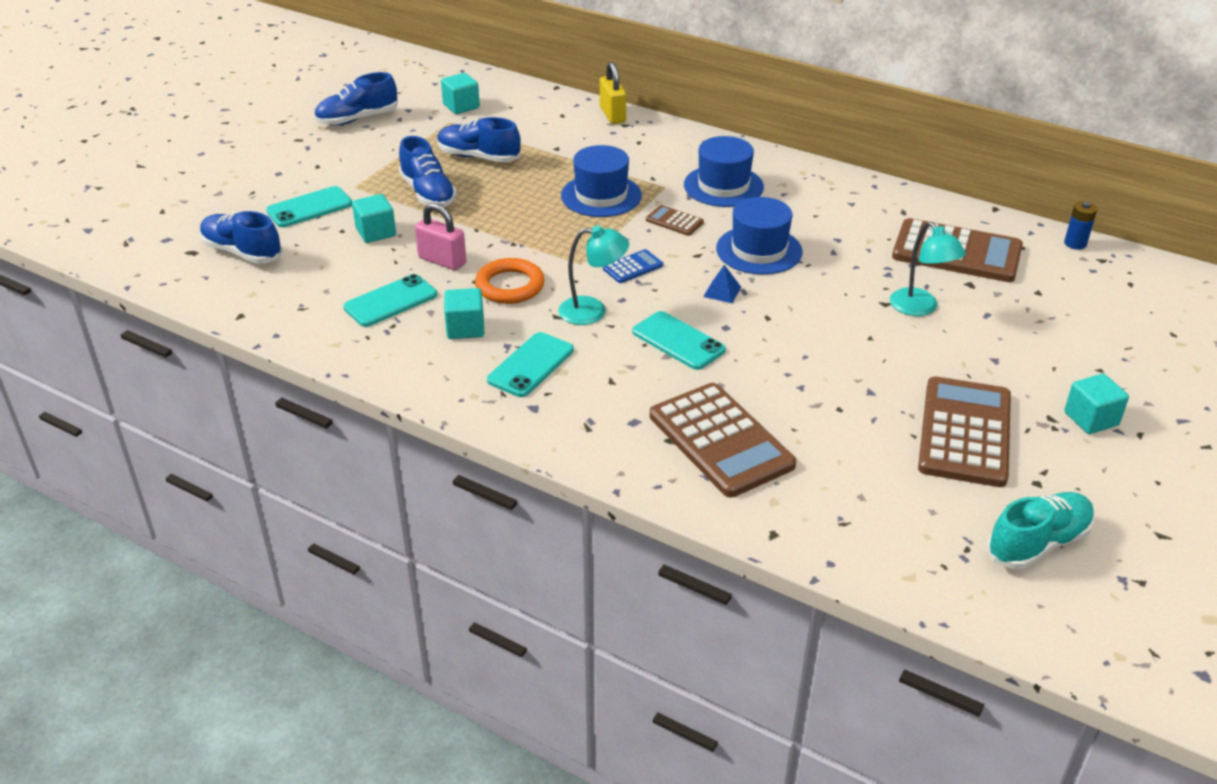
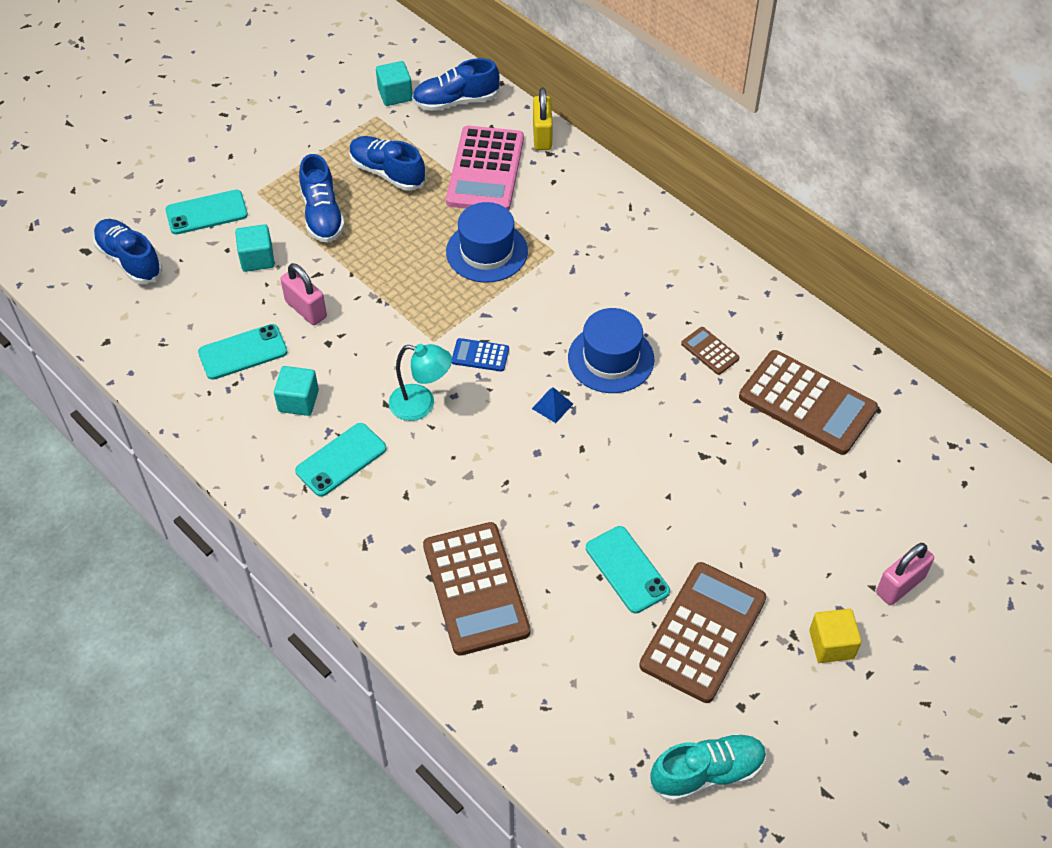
camera: 15 degrees right, 15 degrees up
(357, 119) = (288, 95): blue shoe -> blue shoe (456, 101)
(510, 286) = (357, 356): orange ring -> none
(572, 143) = (486, 170): none -> pink calculator
(632, 267) = (480, 355): blue calculator -> blue calculator turned 150 degrees counterclockwise
(674, 221) = (544, 302): brown calculator -> brown calculator (710, 351)
(678, 341) = (486, 460): turquoise phone -> turquoise phone (627, 569)
(723, 186) = (613, 262): blue hat -> none
(920, 308) = (734, 469): turquoise lamp -> none
(1075, 244) = (936, 417): blue battery -> none
(1091, 419) = (831, 644): turquoise cube -> yellow cube
(1123, 364) = (900, 585): none -> pink padlock

